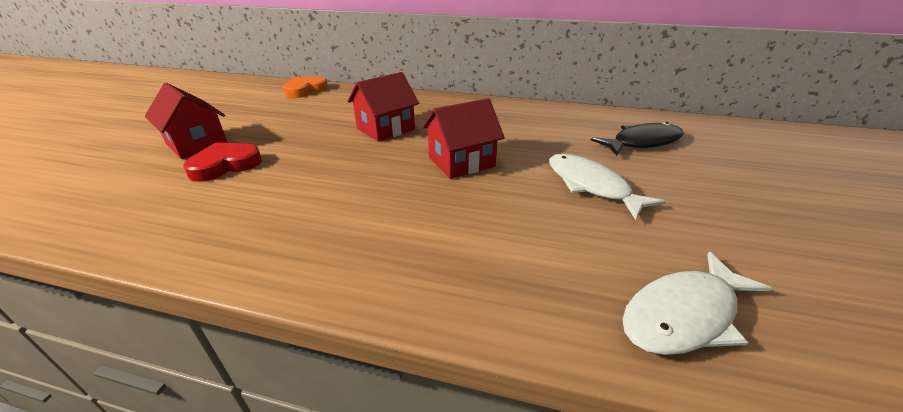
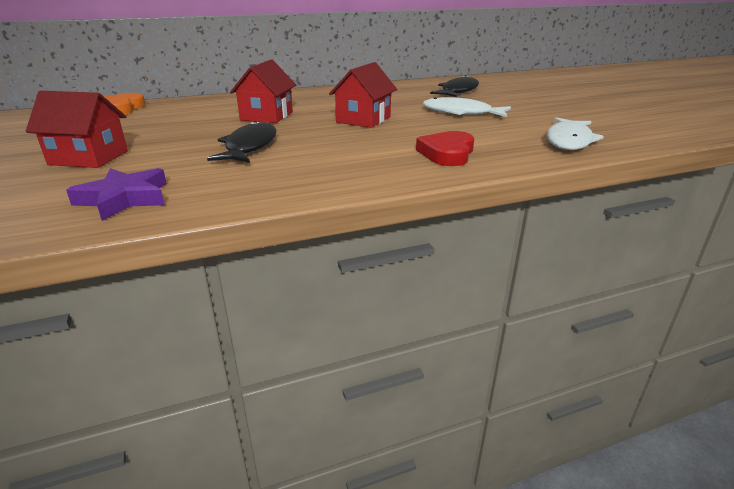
camera: 35 degrees left, 5 degrees down
(130, 207) = (124, 199): none -> purple star
(225, 165) = (161, 161): red heart -> red heart (447, 153)
(306, 170) = (249, 147): none -> black fish

